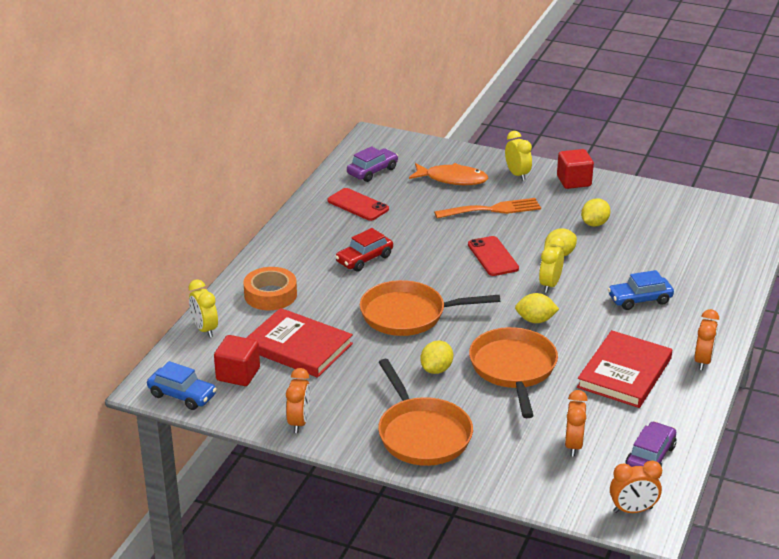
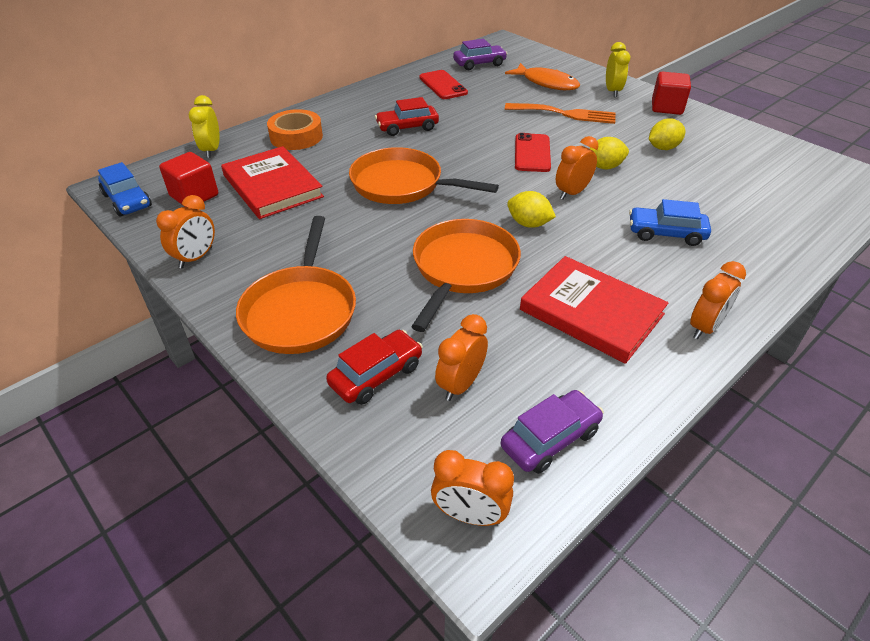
camera: 25 degrees right, 10 degrees up
(436, 369) = (381, 245): yellow lemon -> none
(514, 457) = (376, 375): none -> red car
(550, 285) = (572, 193): yellow clock -> orange clock
(624, 373) = (591, 312): red book -> red book turned 75 degrees clockwise

